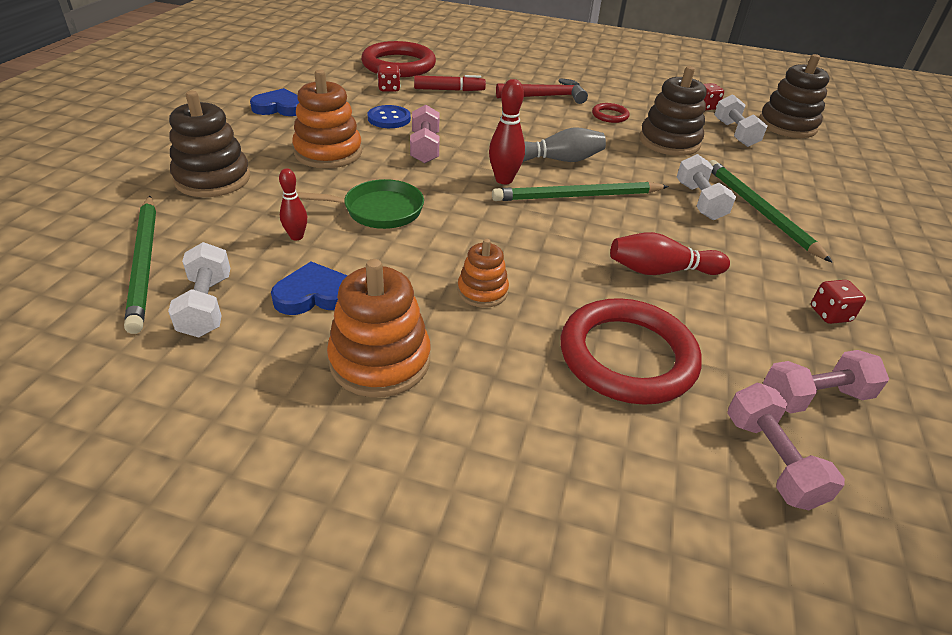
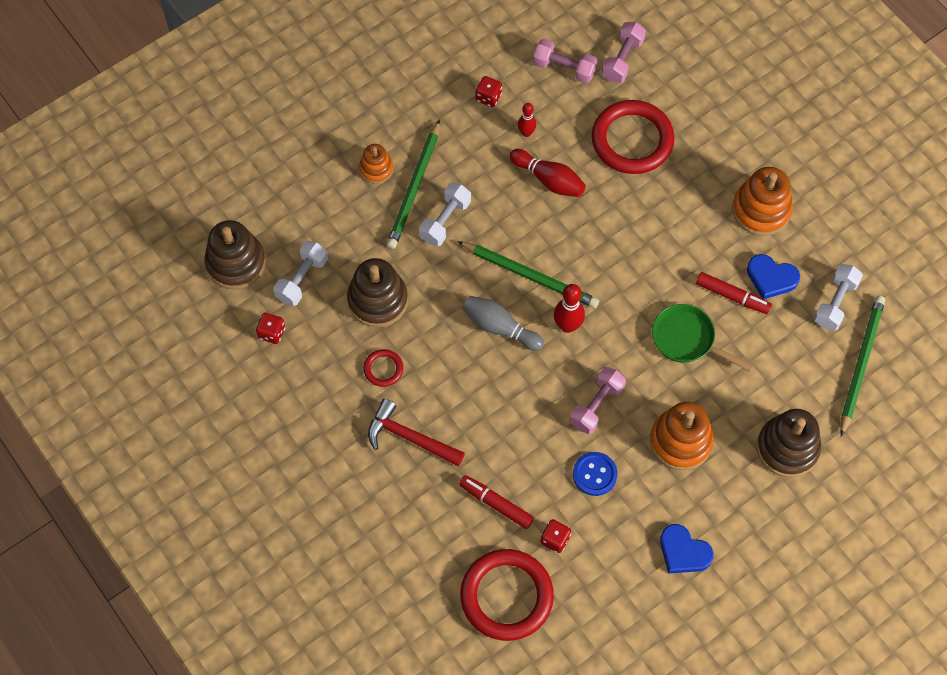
camera: 140 degrees left, 25 degrees up
(296, 236) = (756, 340): red bowling pin -> red bowling pin (526, 133)
(353, 260) = (732, 296): none -> red marker
(482, 291) = (672, 226): orange stacking toy -> orange stacking toy (376, 169)

